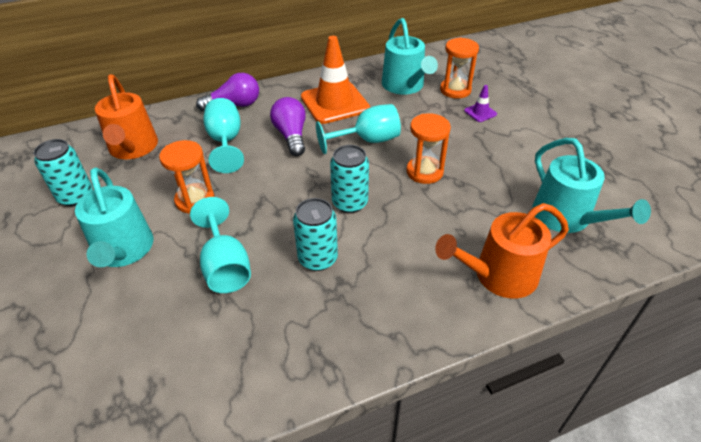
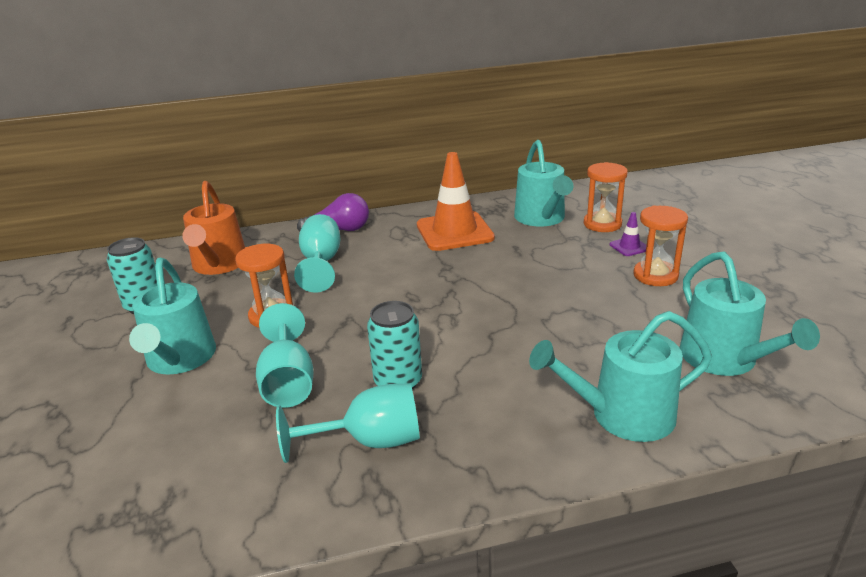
camera: 10 degrees right, 15 degrees down
(291, 135) = (397, 260): purple light bulb -> none
(350, 203) = (450, 328): turquoise can -> none
(367, 141) = (485, 269): turquoise goblet -> turquoise goblet (369, 441)
(424, 172) = (548, 302): orange hourglass -> orange hourglass (655, 275)
(499, 275) = (623, 415): orange watering can -> turquoise watering can

